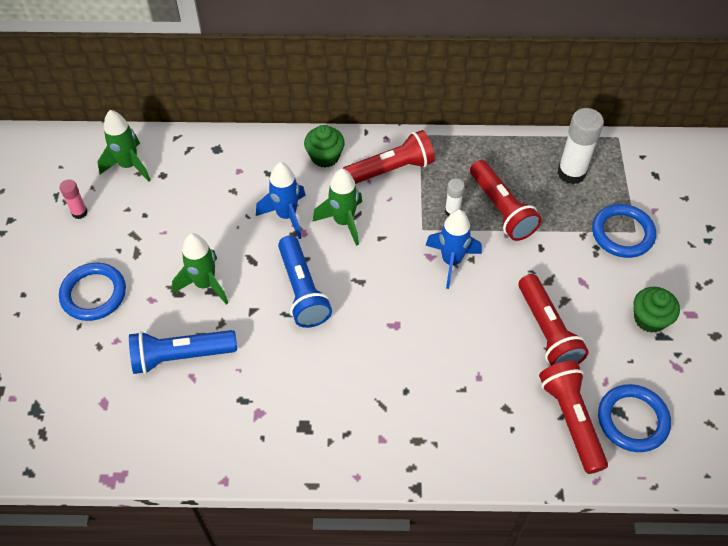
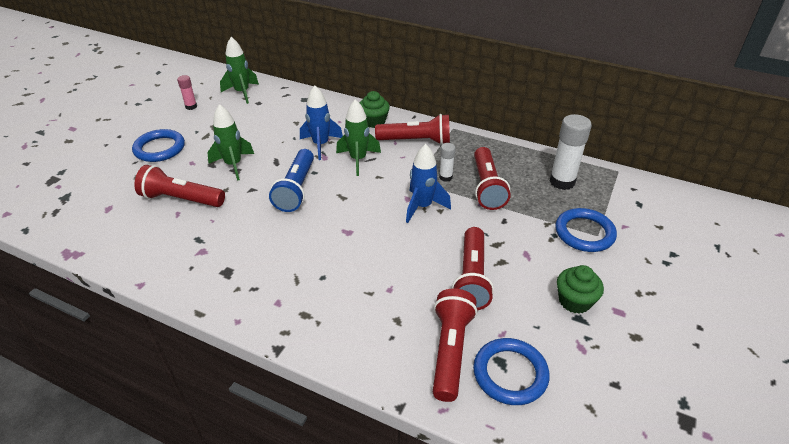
camera: 25 degrees right, 15 degrees down
(181, 356) = (181, 199): blue flashlight -> red flashlight

